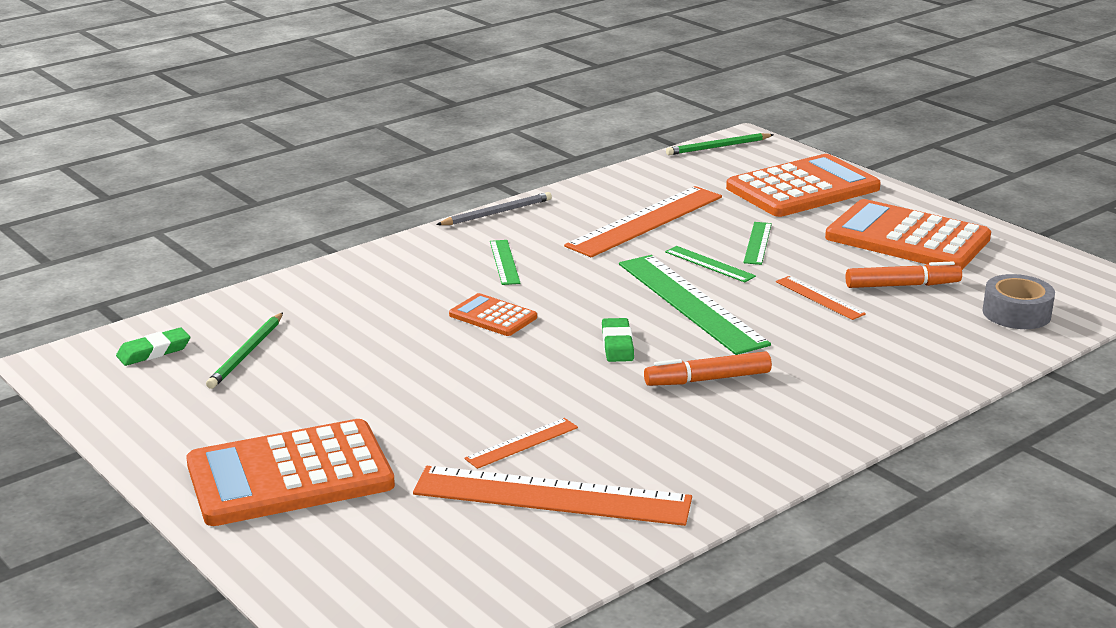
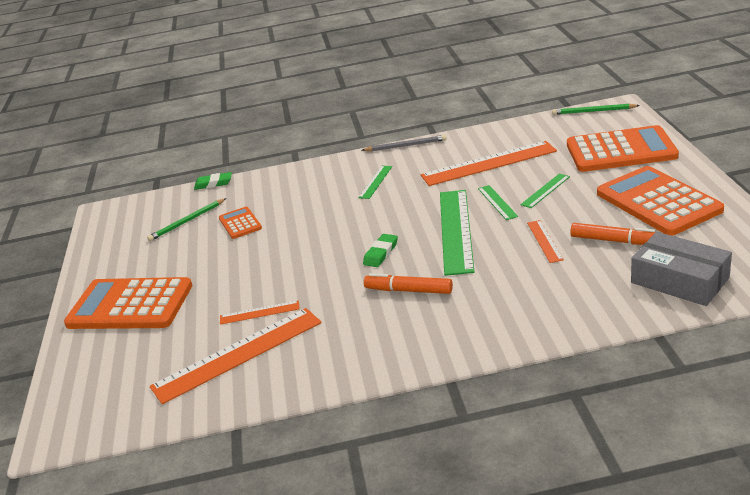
camera: 35 degrees right, 5 degrees up
(154, 351) = (148, 212): green eraser -> green eraser (213, 183)
(493, 316) = (331, 219): orange calculator -> orange calculator (240, 223)
(552, 496) = (238, 354): orange ruler -> orange ruler turned 75 degrees counterclockwise
(1016, 313) = (679, 280): grey tape -> grey box

